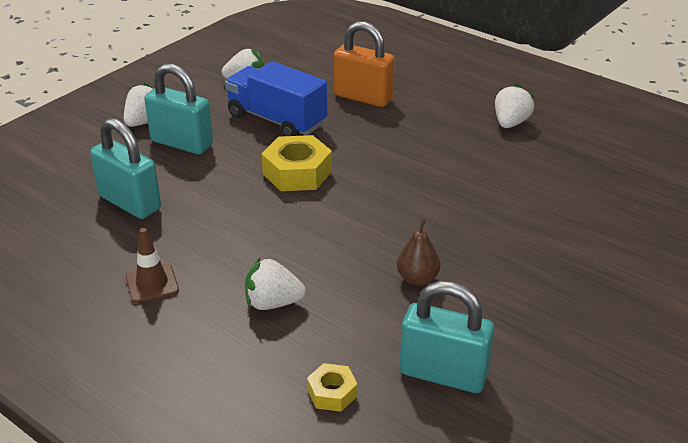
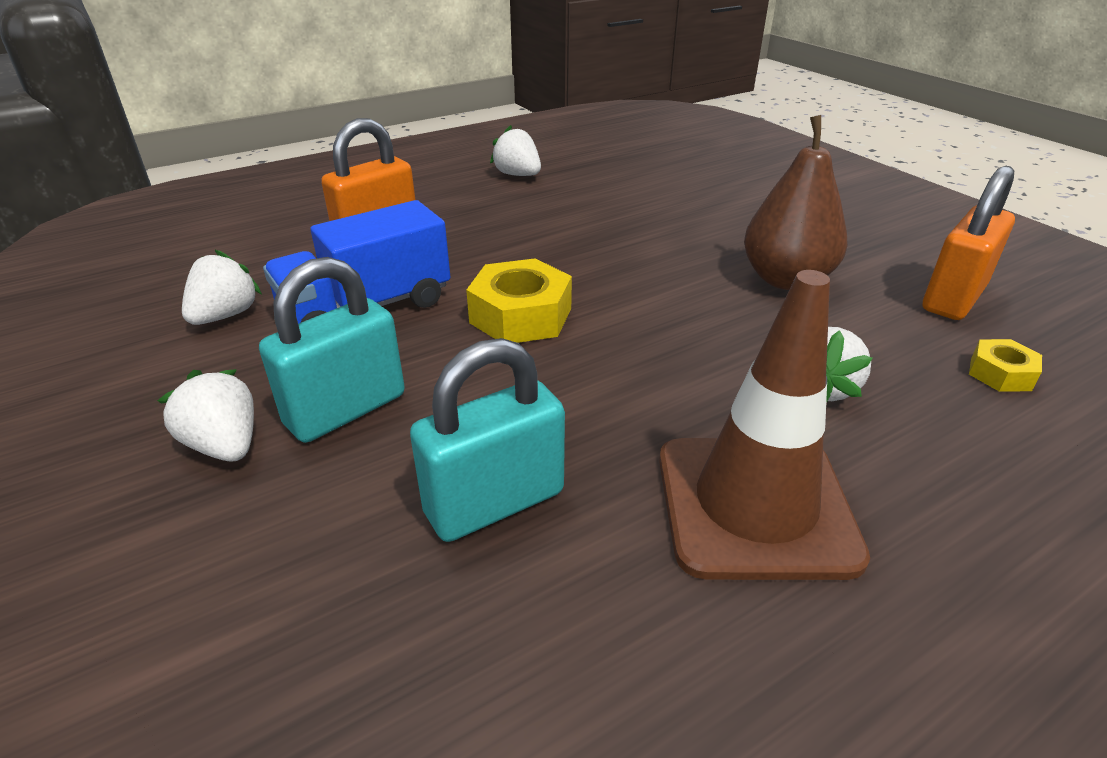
camera: 70 degrees left, 0 degrees up
(152, 284) = (755, 505): brown traffic cone -> brown traffic cone, size x2.09
(417, 279) = (786, 279): brown pear -> brown pear, size x1.83
(443, 374) = (953, 298): turquoise padlock -> orange padlock

